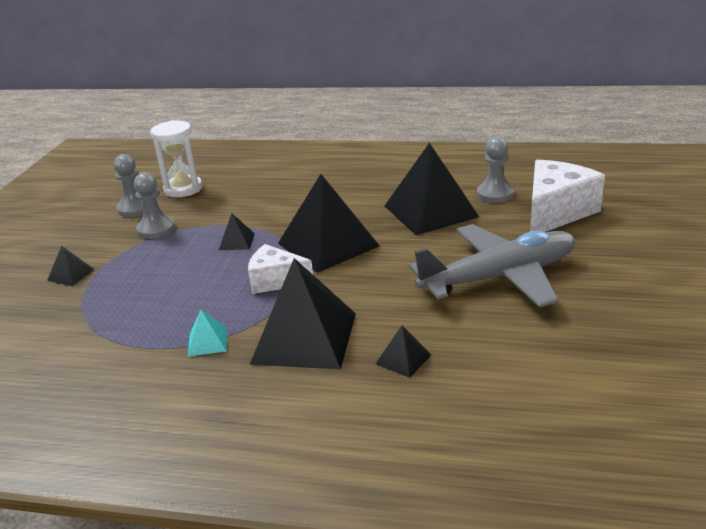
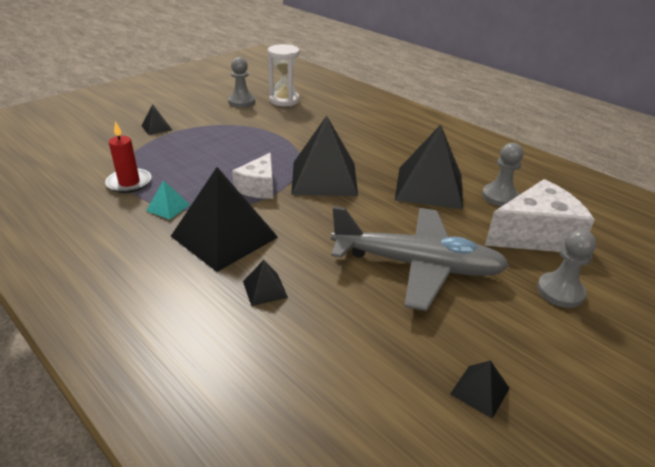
camera: 30 degrees right, 5 degrees up
(126, 341) = (129, 183): none -> red candle
(156, 229) = (235, 120): grey pawn -> grey pawn (560, 291)
(236, 241) = (270, 149): black pyramid -> black pyramid (480, 391)
(276, 281) = (259, 187): white cheese -> white cheese turned 120 degrees counterclockwise

